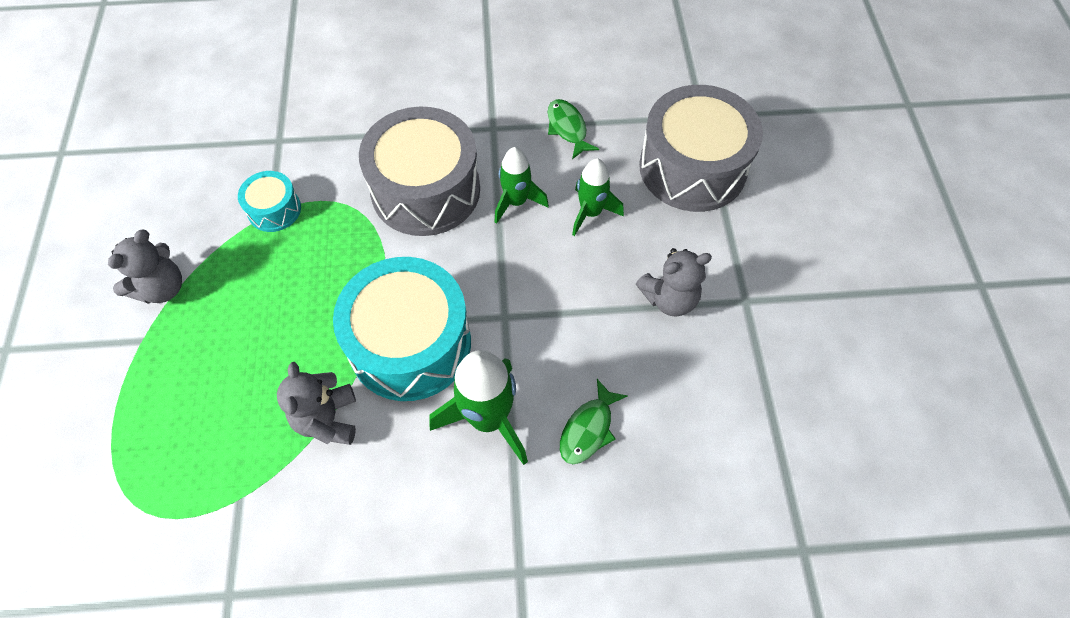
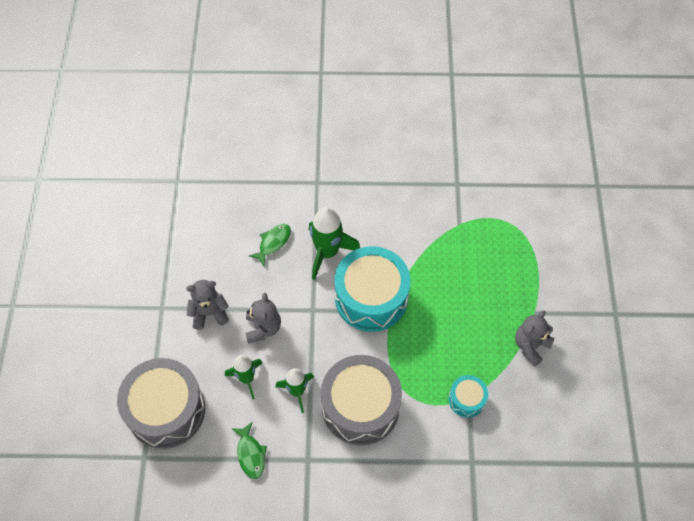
camera: 175 degrees left, 0 degrees up
(327, 419) = (417, 259): grey teddy bear -> grey teddy bear (263, 328)

